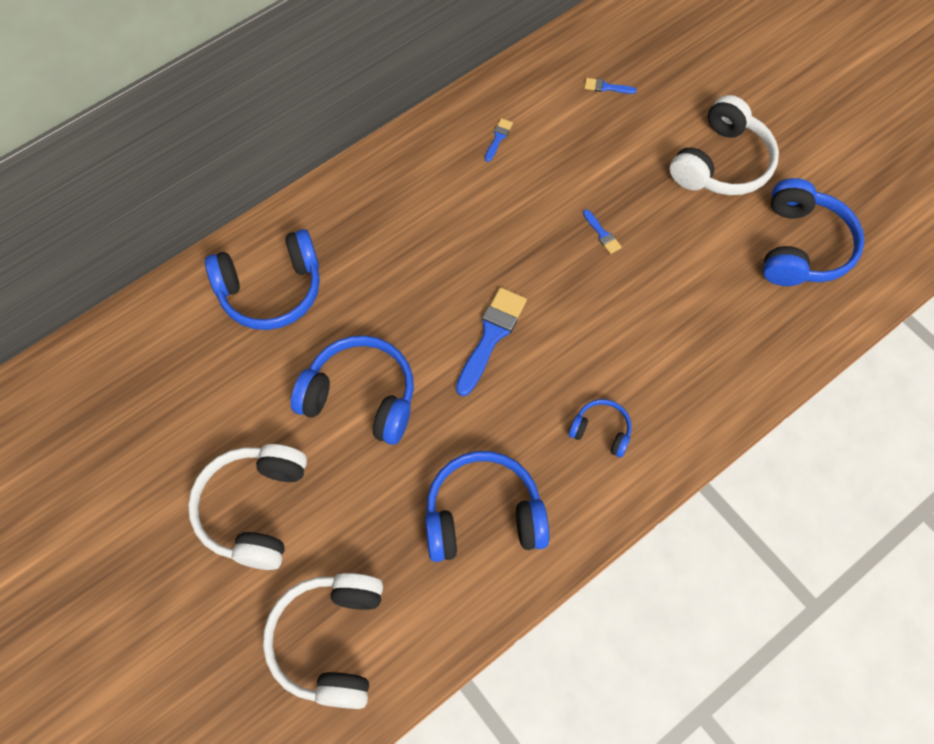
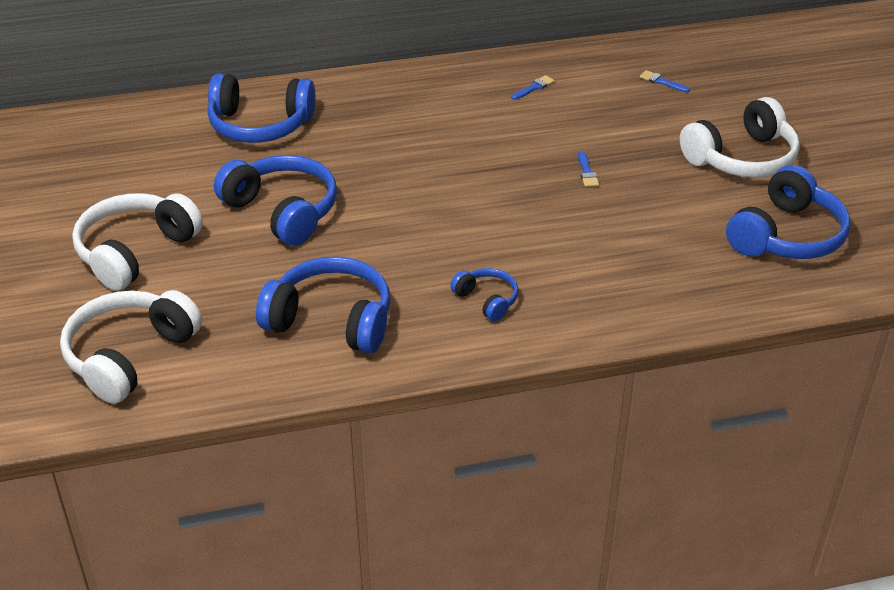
camera: 25 degrees right, 25 degrees down
(491, 336) = (430, 208): blue brush -> none

